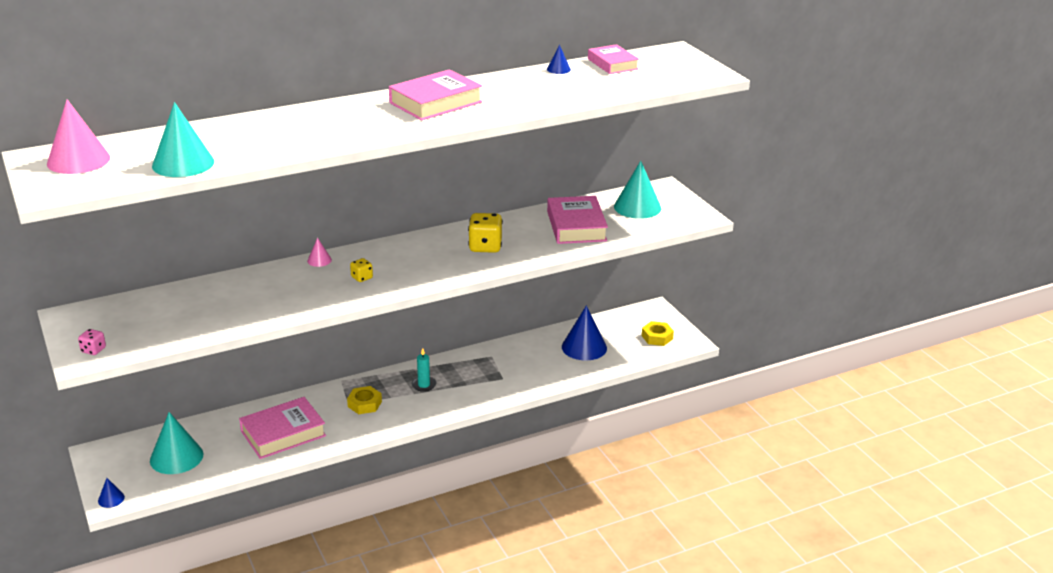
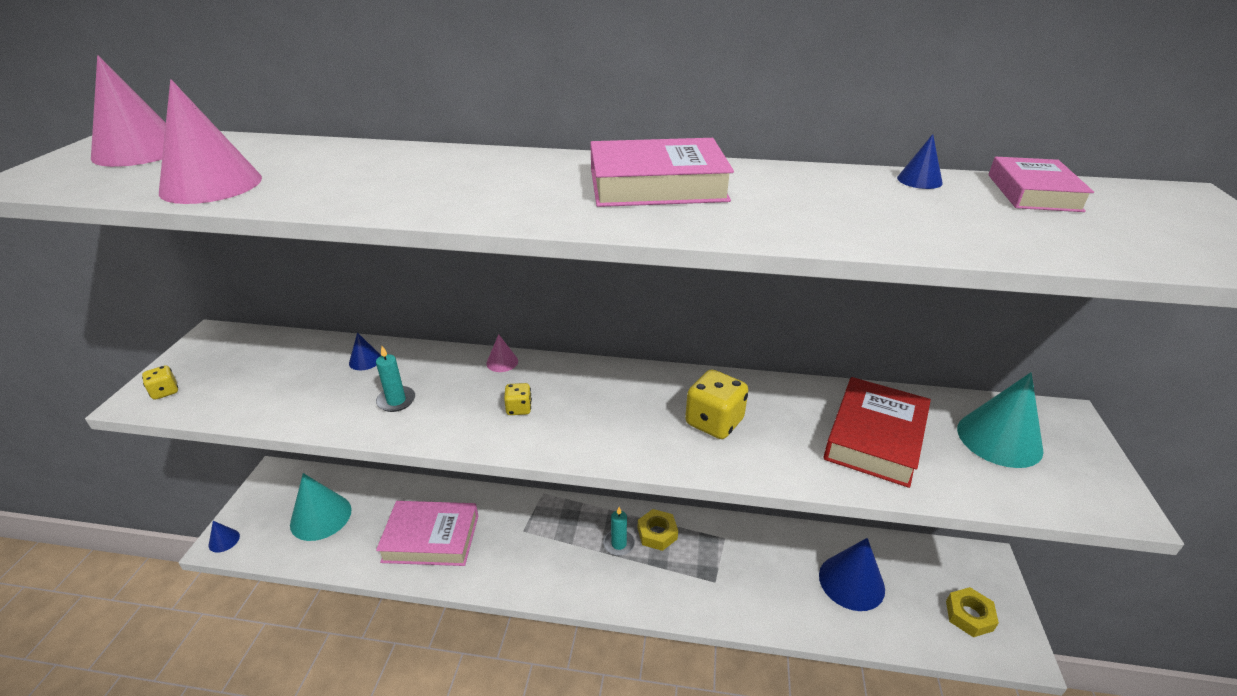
camera: 35 degrees right, 5 degrees up
(93, 350) = (165, 392): pink dice -> yellow dice
(183, 163) = (211, 185): turquoise cone -> pink cone
(219, 289) = (365, 360): none -> blue cone
(275, 300) = (396, 401): none -> turquoise candle
(364, 404) = (538, 539): yellow nut -> yellow nut (657, 533)
(576, 226) = (874, 438): pink book -> red book

